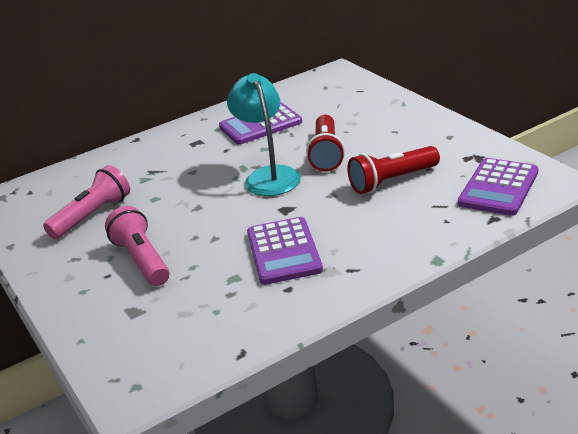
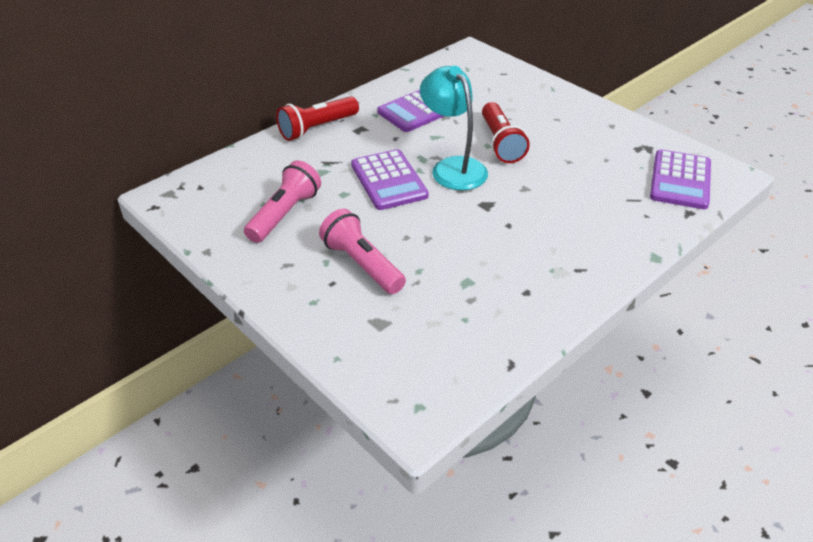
camera: 15 degrees left, 10 degrees up
(284, 251) = (505, 251): purple calculator -> purple calculator (389, 180)
(392, 181) = (577, 173): red flashlight -> red flashlight (317, 128)

